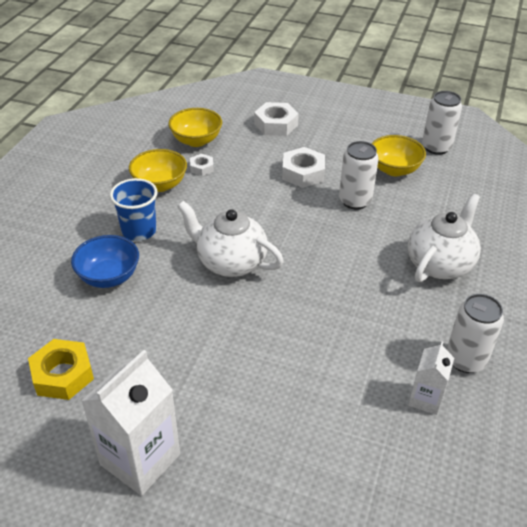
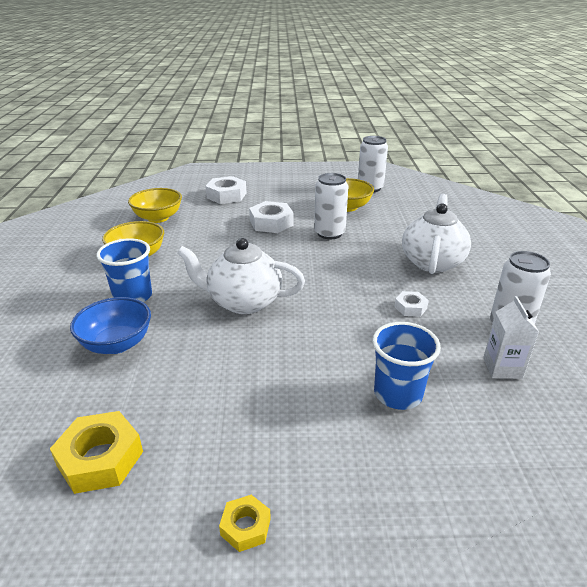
camera: 20 degrees left, 10 degrees down
(140, 459) = (245, 527): white carton -> yellow nut
(202, 168) = (174, 236): white nut -> white nut (410, 307)
(314, 394) = (398, 394): none -> blue cup

